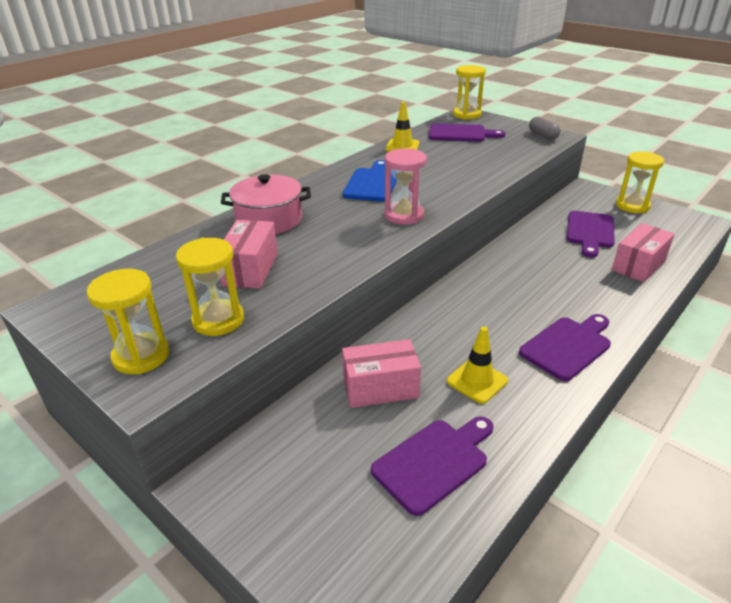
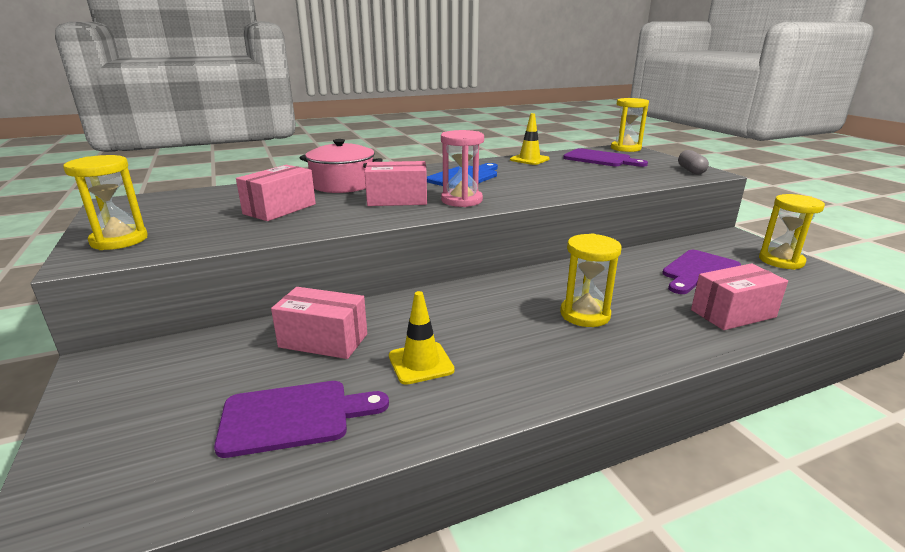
camera: 25 degrees right, 10 degrees down
(218, 320) = (205, 233): yellow hourglass -> yellow hourglass (585, 314)
(347, 228) = (397, 200): none -> pink box
(567, 346) = (558, 362): purple cutting board -> none

